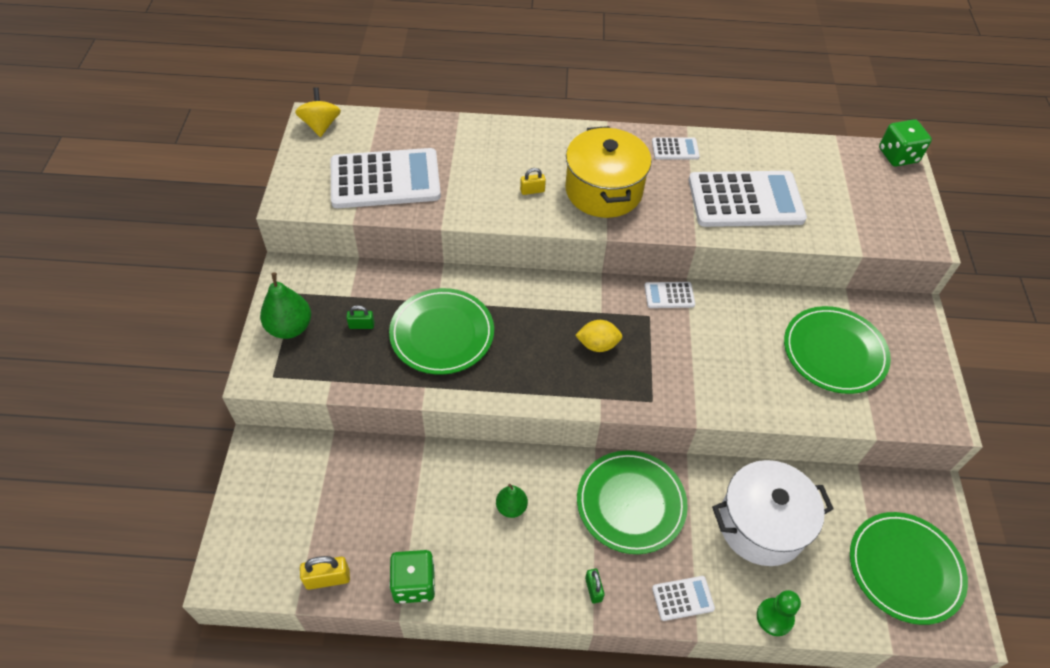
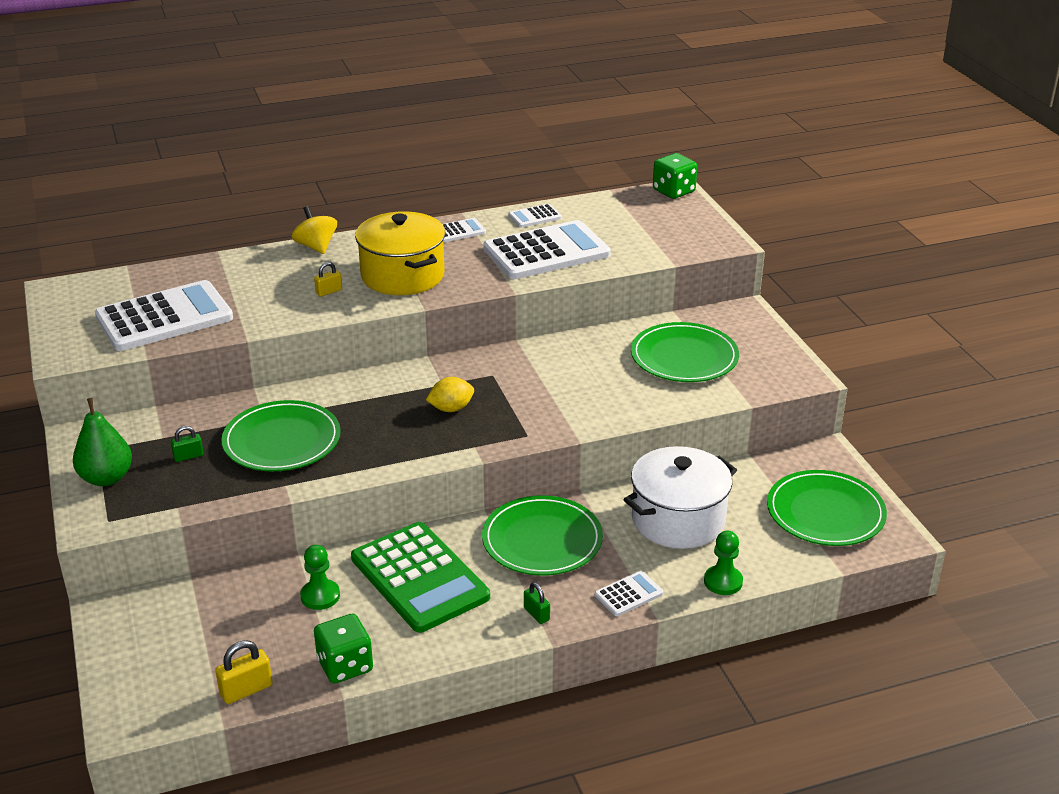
camera: 20 degrees left, 20 degrees down
(321, 125) = (66, 292): yellow spinning top -> yellow spinning top (316, 247)
(424, 496) = (320, 596): none -> green pawn
(511, 507) = (419, 578): green pear -> green calculator
(669, 295) = (505, 355): white calculator -> white calculator (535, 216)

